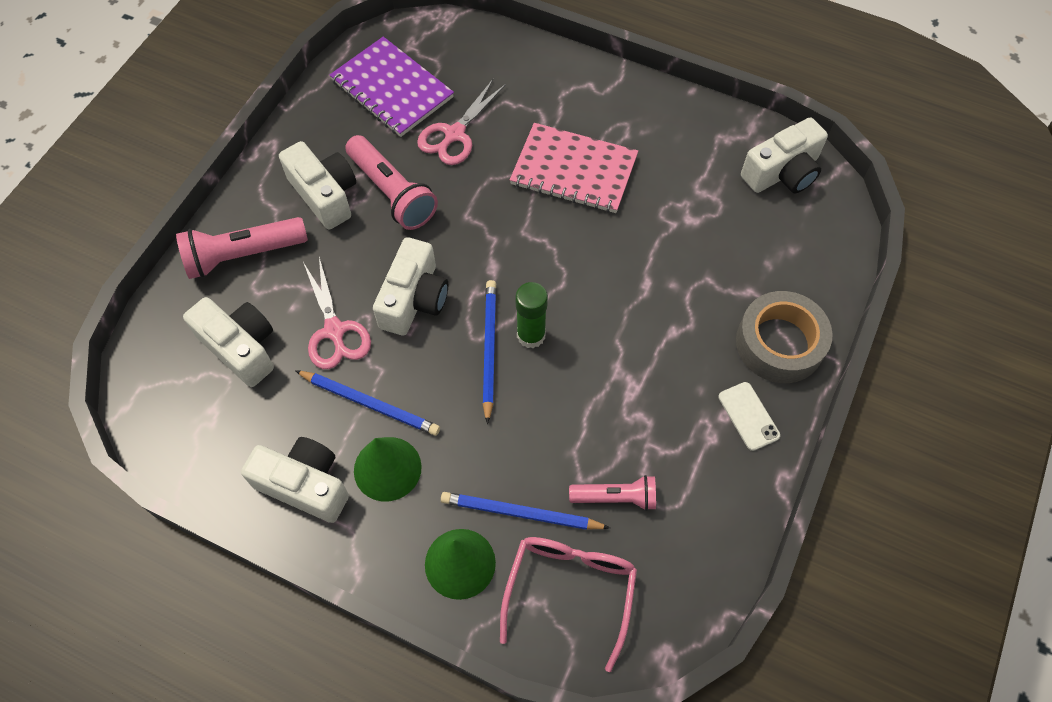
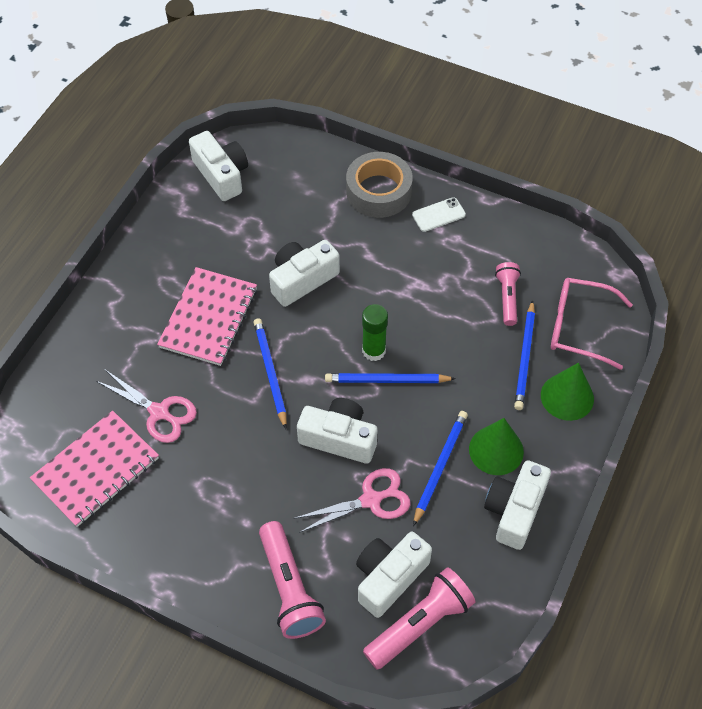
camera: 90 degrees left, 5 degrees down
(325, 195) = (222, 521): white camera -> white camera (302, 280)
(392, 89) = (96, 469): purple notebook -> pink notebook
(392, 193) = (224, 462): pink flashlight -> pink flashlight (420, 624)
(501, 231) = (270, 372): none -> blue pencil

